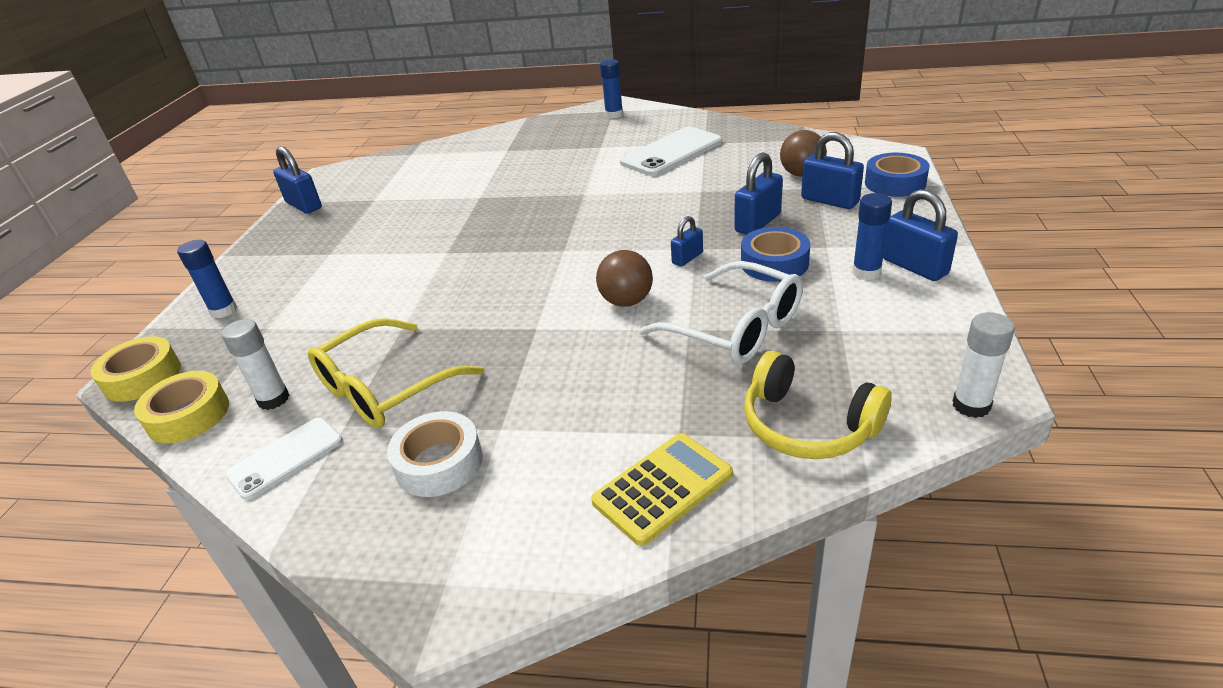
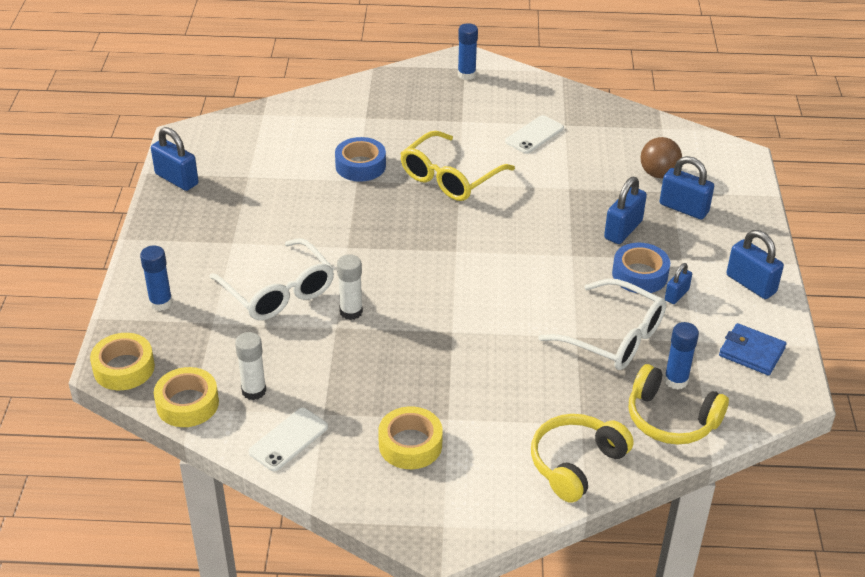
camera: 10 degrees left, 5 degrees up
(354, 295) = (278, 292): none -> white glasses
(385, 388) = (344, 383): yellow glasses -> yellow glasses (450, 177)
(439, 463) = (410, 444): white tape -> yellow tape
(626, 301) = (522, 308): brown ball -> none
(662, 488) = (575, 463): yellow calculator -> yellow headphones
(671, 152) = (534, 135): white phone -> white phone, size x0.62
(687, 258) = (566, 265): blue padlock -> blue padlock (676, 295)
(866, 272) = (713, 287): blue glue stick -> blue glue stick (676, 380)
(895, 183) = (739, 191): blue tape -> blue tape (360, 166)
(921, 340) = (751, 352): none -> blue wallet
(971, 405) = (781, 406): white glue stick -> white glue stick (351, 312)

